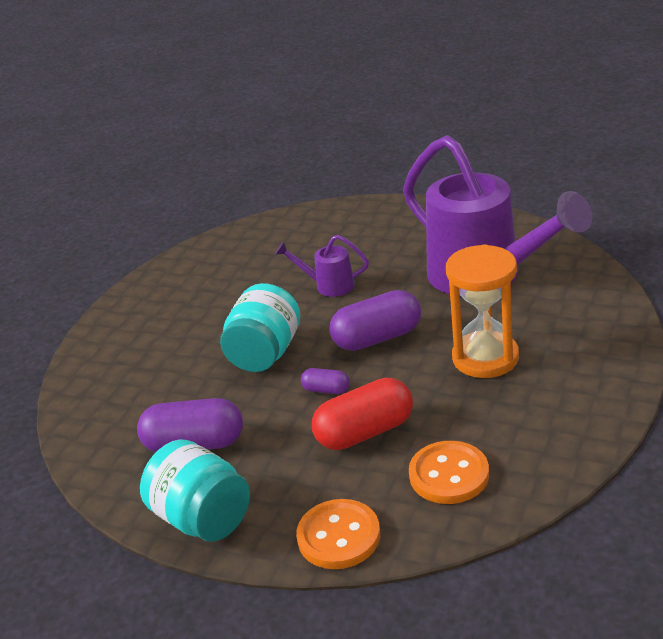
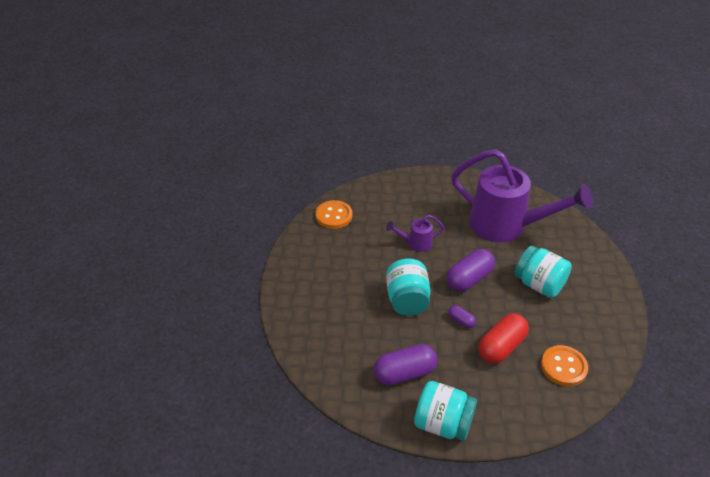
camera: 25 degrees left, 10 degrees up
(326, 390) = (461, 321): purple capsule -> purple capsule turned 45 degrees clockwise
(339, 536) = (528, 419): orange button -> orange button (334, 216)
(485, 358) = (539, 284): orange hourglass -> turquoise jar

